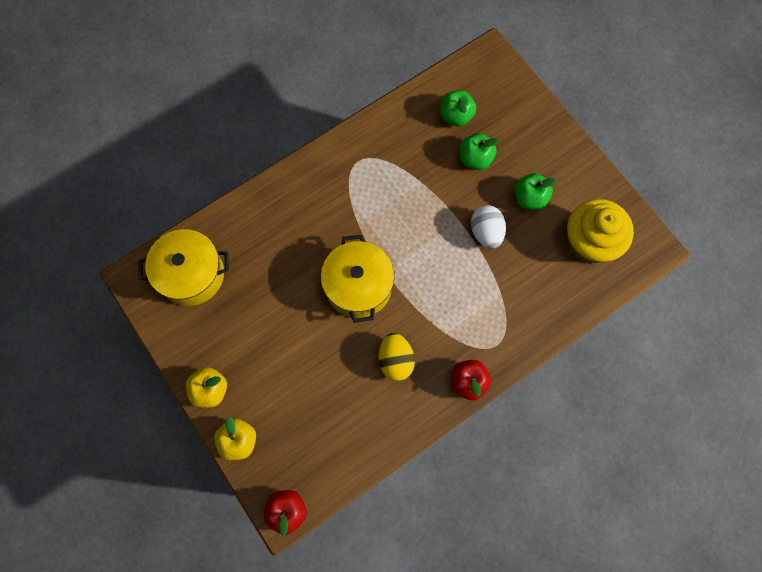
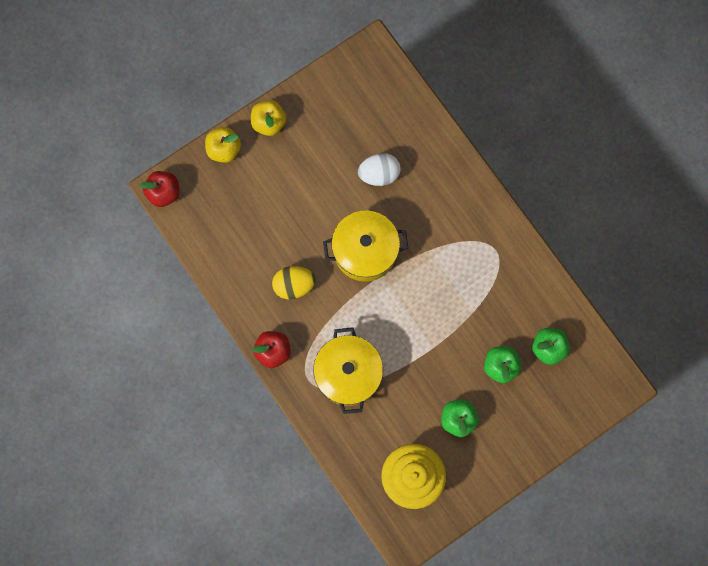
camera: 90 degrees right, 5 degrees up
(191, 274) = (376, 99): yellow pot -> yellow pot (348, 373)
(486, 232) = (420, 374): white egg -> white egg (379, 174)

